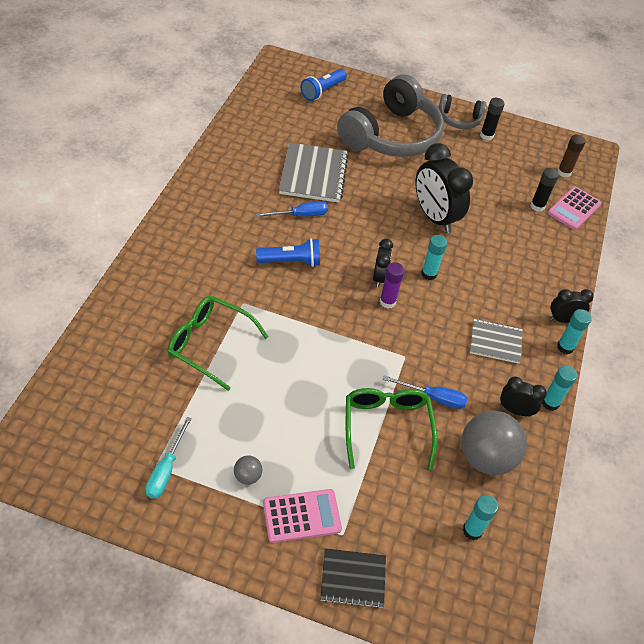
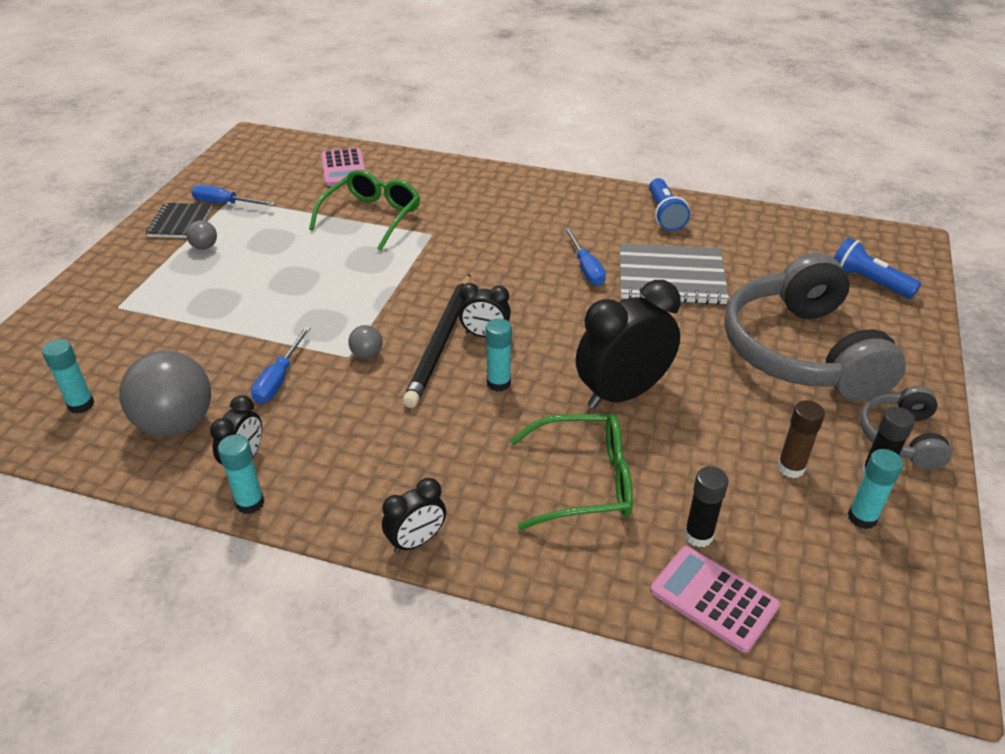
camera: 95 degrees right, 10 degrees down
(166, 470) = (225, 204): turquoise screwdriver -> blue screwdriver
(291, 261) = (501, 264): blue flashlight -> blue flashlight (664, 215)
(301, 516) = (148, 280): pink calculator -> pink calculator (343, 168)
(353, 579) = (65, 313): black notebook -> black notebook (180, 222)
(386, 427) = (242, 338): green glasses -> green glasses (584, 481)
(387, 302) = (441, 342): purple glue stick -> black pencil
(391, 135) = (801, 352): grey headphones -> grey headphones turned 45 degrees clockwise
(403, 345) = (367, 354): none -> grey ball
(495, 342) = (369, 448): grey notebook -> none
(563, 319) = (416, 541): black clock -> black clock turned 60 degrees clockwise
(564, 172) = (824, 595): brown glue stick -> brown glue stick (791, 468)
(565, 347) = (356, 536): turquoise glue stick -> turquoise glue stick (862, 518)

